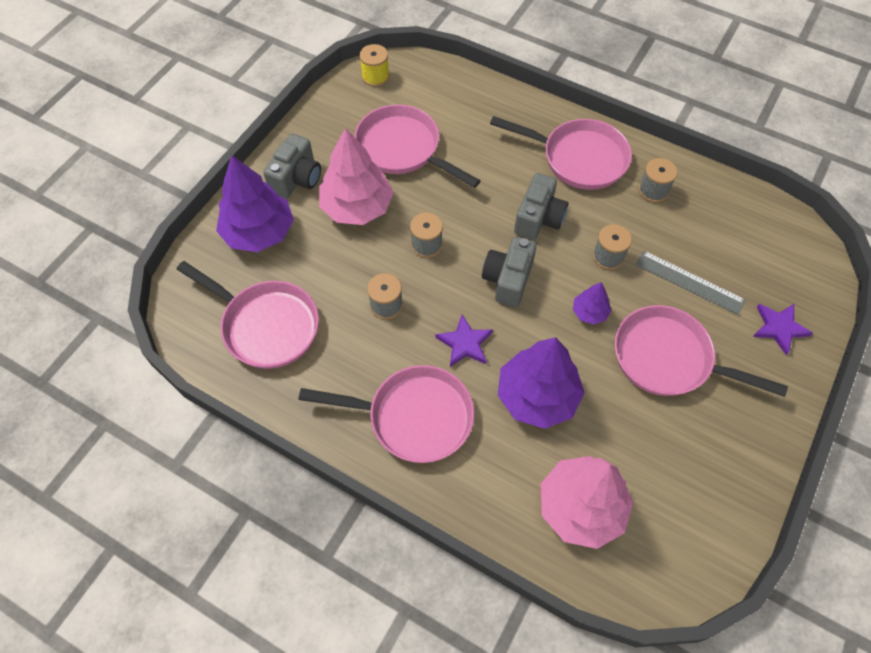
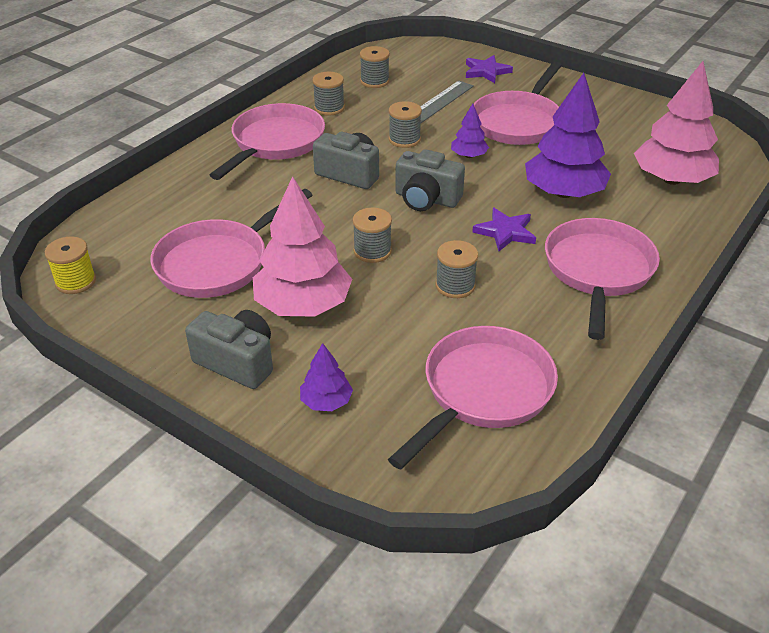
camera: 85 degrees left, 20 degrees down
(259, 232) = (326, 401): purple tree -> purple tree, size x0.48
(720, 223) = (374, 81): none -> grey spool

